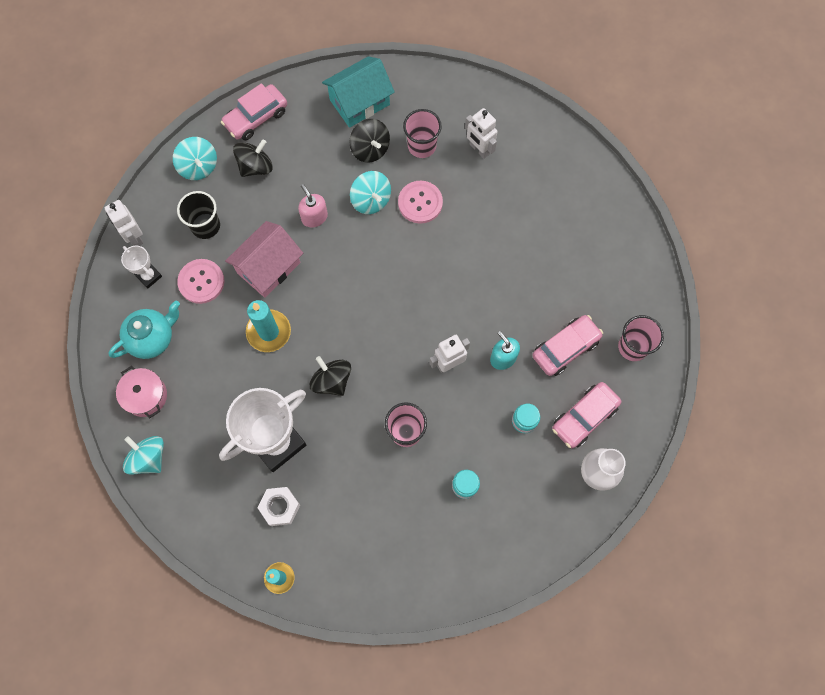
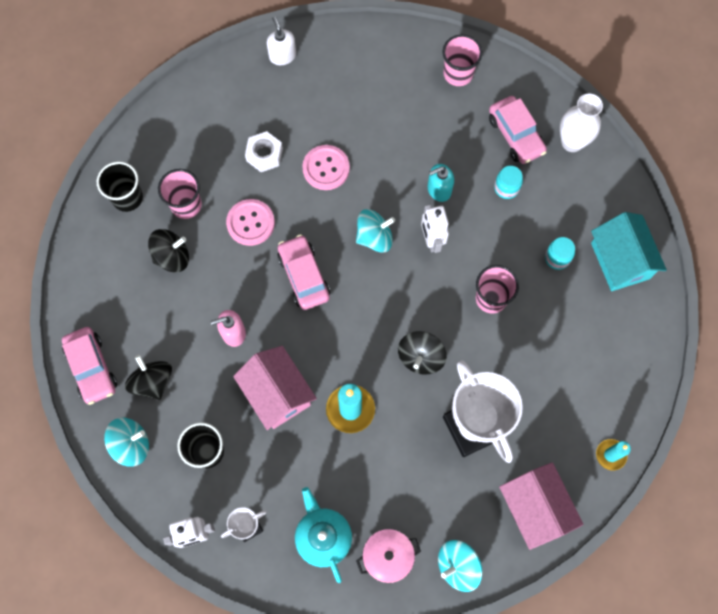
camera: 75 degrees left, 0 degrees up
(201, 282) = (272, 469): pink button -> pink button (326, 168)
(214, 516) = (535, 508): none -> pink house
(280, 507) = (540, 439): white nut -> white nut (264, 155)
(332, 381) = (420, 357): black spinning top -> black spinning top turned 45 degrees counterclockwise
(359, 102) = (112, 254): turquoise house -> turquoise house (620, 260)
(371, 200) = (232, 270): turquoise spinning top -> turquoise spinning top (374, 237)
(414, 98) = (127, 198): none -> black cup
(479, 149) = (209, 151): white robot -> none
(565, 348) = (444, 131): pink car -> pink car (304, 276)
(596, 184) = (282, 55): none -> white soap dispenser

